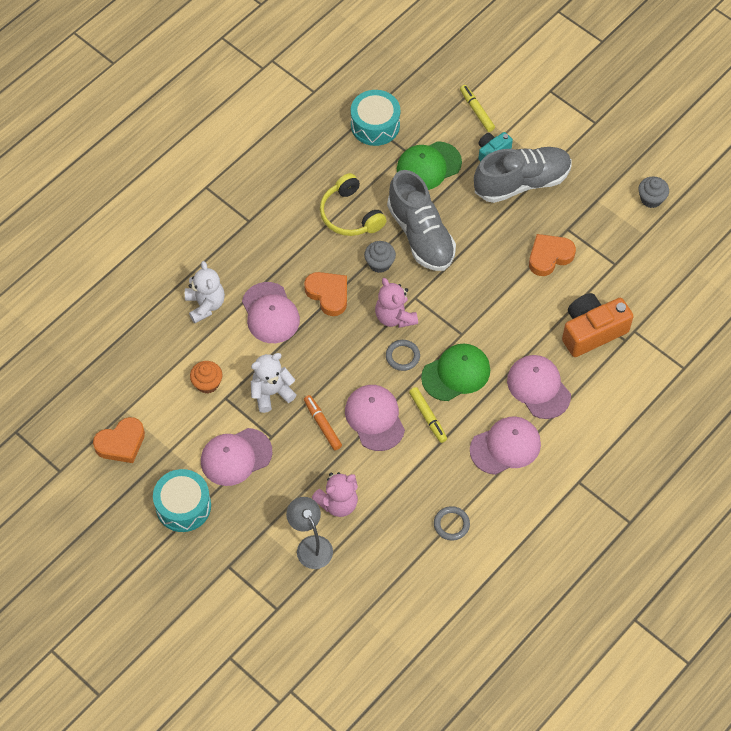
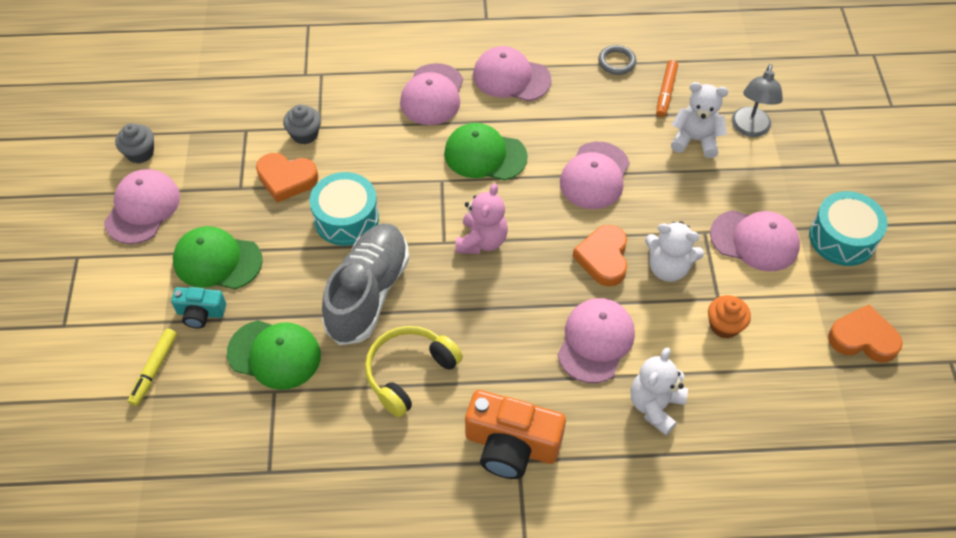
camera: 135 degrees left, 5 degrees down
(322, 425) = (647, 206): orange marker -> orange marker (666, 92)
(328, 294) = (519, 312): orange heart -> orange heart (603, 258)
(338, 503) = (695, 140): pink teddy bear -> white teddy bear
(350, 215) = (409, 373): yellow headphones -> yellow headphones turned 150 degrees counterclockwise
(375, 125) = (266, 451): turquoise drum -> turquoise drum (346, 218)
(379, 263) = (438, 299): grey cupcake -> grey cupcake (304, 134)
(402, 356) = (514, 203): grey ring -> none
(428, 417) = (548, 143): yellow marker -> none
(522, 182) = (217, 261): grey shoe -> green cap
(592, 331) = (336, 99): orange camera -> orange camera (511, 445)
(601, 173) = (142, 208): none -> pink cap

